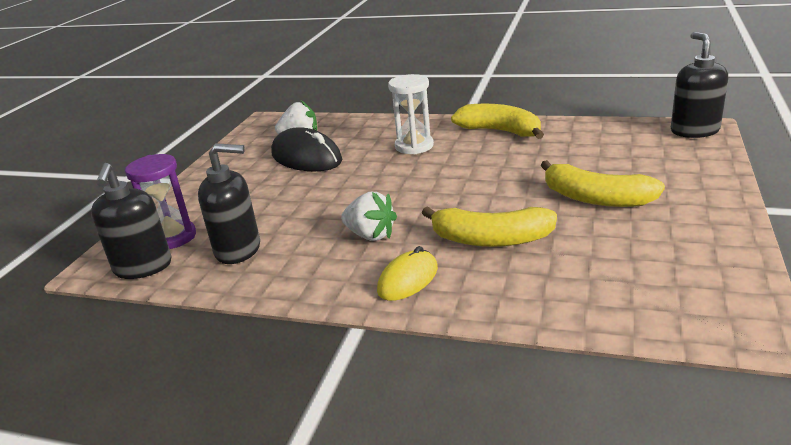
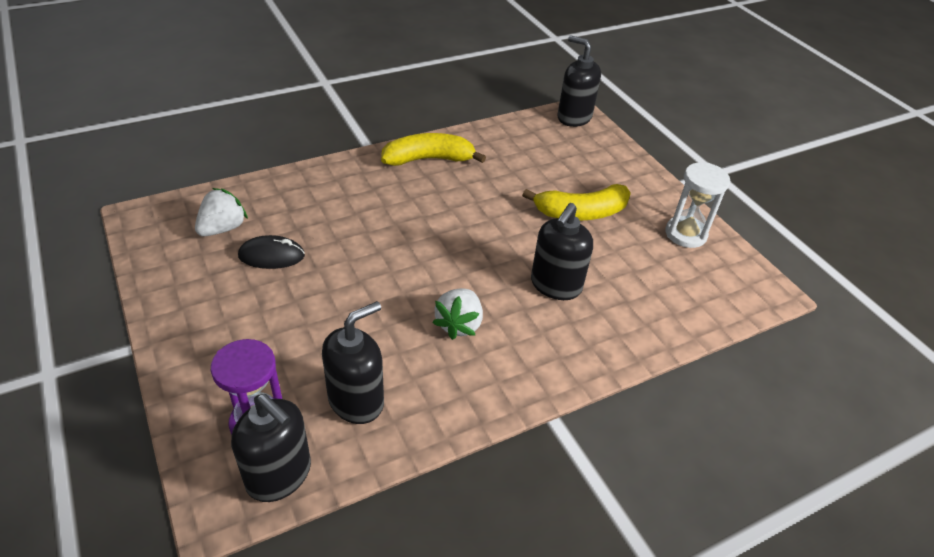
camera: 50 degrees left, 15 degrees up
(306, 157) = (271, 256): black mouse -> black mouse, size x0.62
(370, 235) = (459, 324): white strawberry -> white strawberry turned 120 degrees clockwise
(408, 279) = (543, 355): yellow mouse -> none
(414, 146) = (370, 203): white hourglass -> white hourglass (685, 234)
(490, 239) = (555, 285): yellow banana -> black soap dispenser

